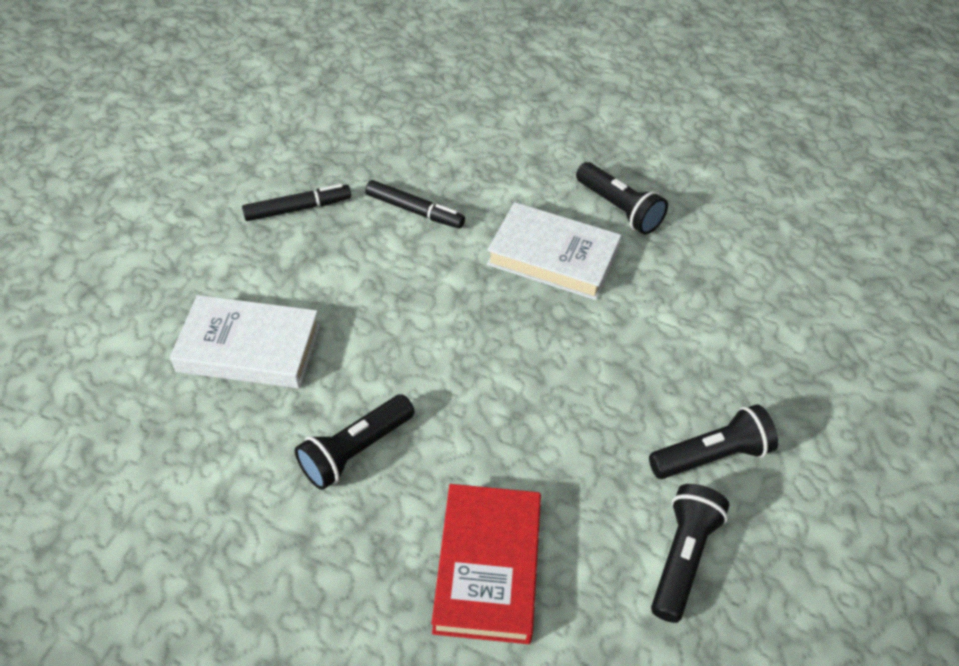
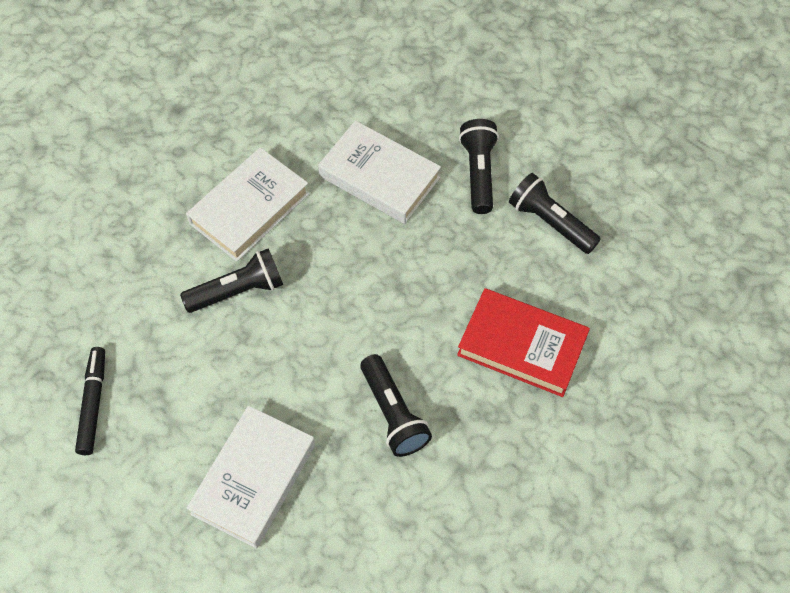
camera: 70 degrees left, 10 degrees up
(414, 211) = (144, 301): black marker -> none
(619, 209) = (217, 140): black flashlight -> black flashlight (238, 290)
(650, 356) = (379, 177): none -> white book

